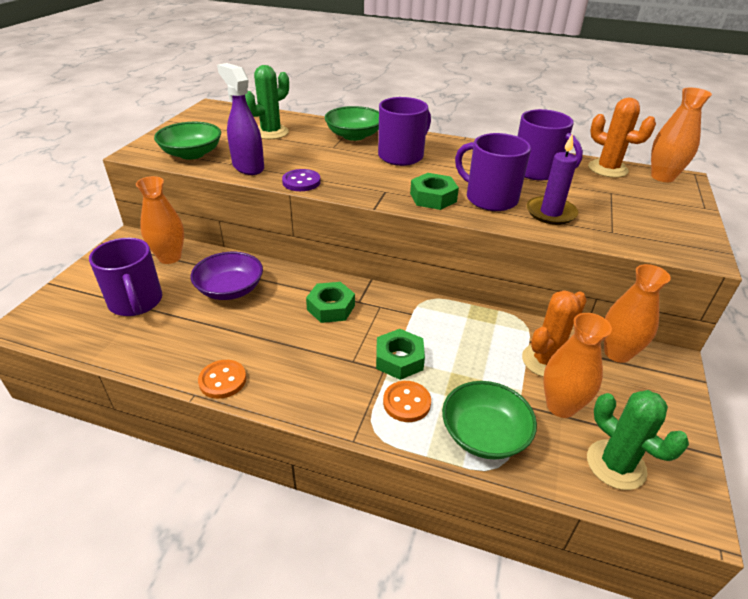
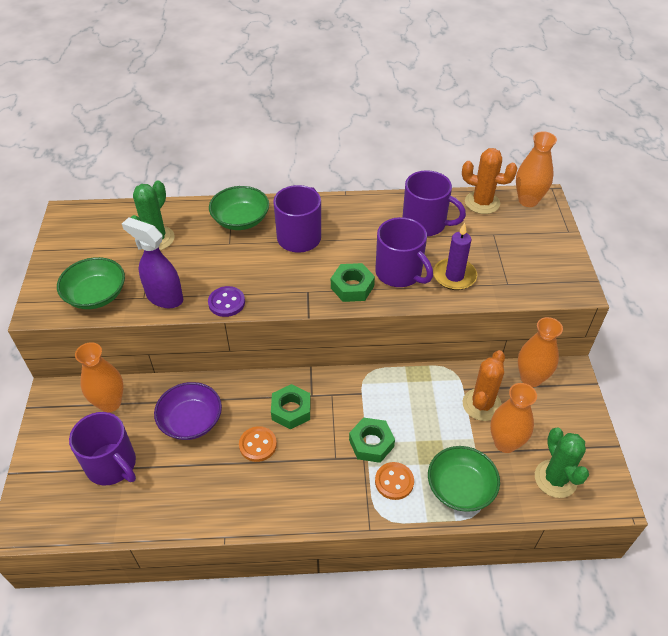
camera: 20 degrees left, 10 degrees up
(222, 380) = (240, 515): orange button -> orange button (258, 445)
(490, 198) = (399, 273): purple mug -> purple mug turned 150 degrees counterclockwise
(616, 464) = (555, 479): green cactus -> green cactus turned 45 degrees clockwise

